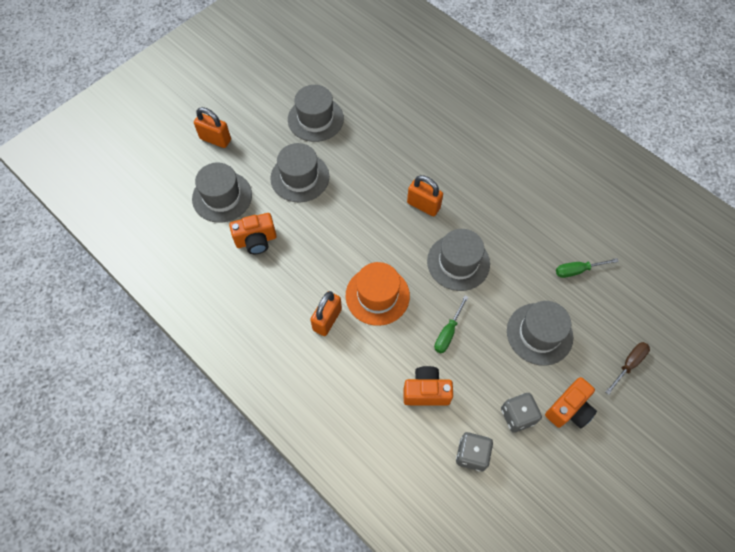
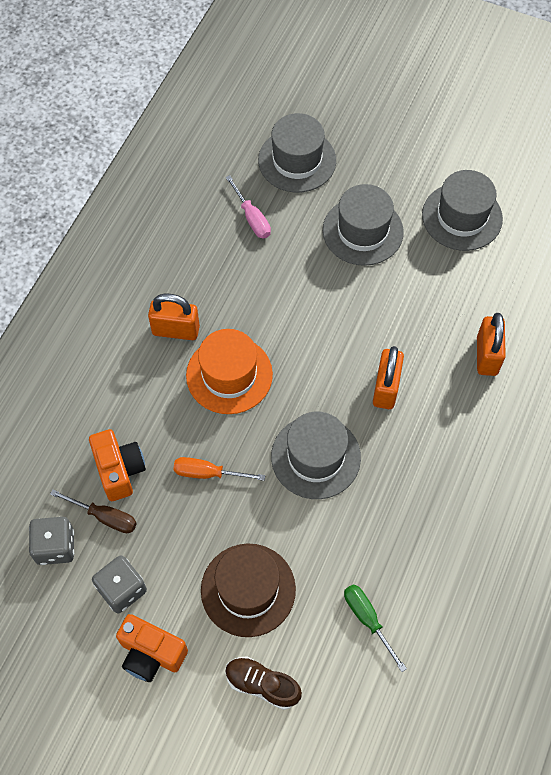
camera: 70 degrees right, 0 degrees up
(215, 139) = (375, 122): orange padlock -> orange padlock (486, 356)
(256, 240) = (252, 218): orange camera -> pink screwdriver
(448, 333) = (208, 473): green screwdriver -> orange screwdriver
(539, 334) = (248, 589): grey hat -> brown hat
(605, 346) = (262, 684): none -> brown shoe
(629, 364) = (245, 724): brown screwdriver -> brown screwdriver (104, 517)

